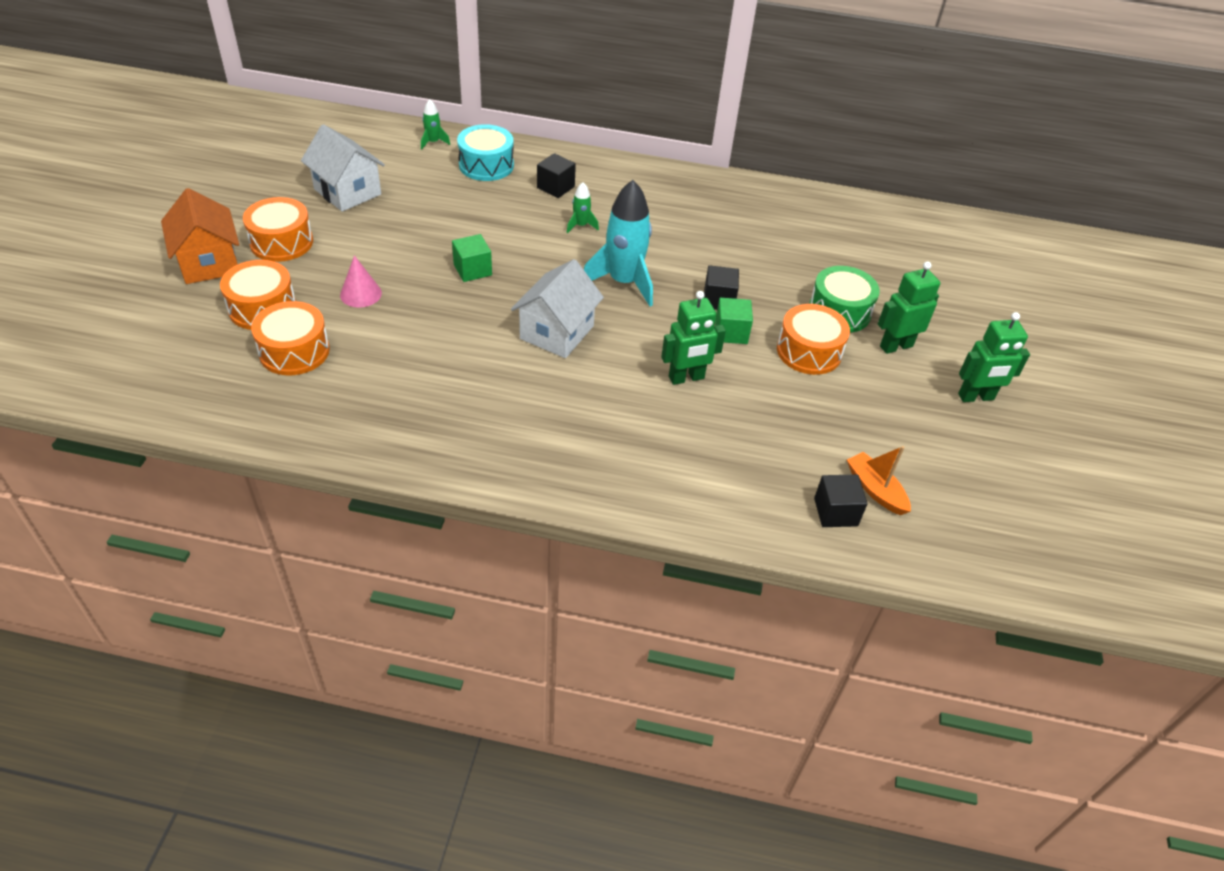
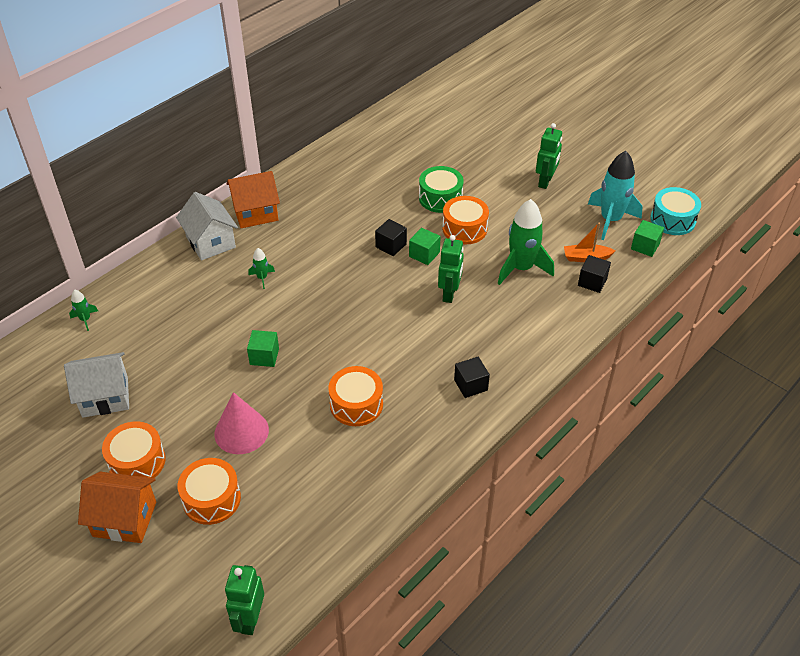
camera: 55 degrees left, 0 degrees up
(294, 351) = (277, 494): orange drum -> orange drum (356, 404)
(361, 294) = (241, 431): pink cone -> pink cone, size x1.56
(486, 165) = (145, 300): turquoise drum -> turquoise drum (673, 220)
(555, 187) = (207, 272): black cube -> black cube (470, 385)
(557, 332) = (364, 338): white house -> white house (211, 242)
(624, 282) = (339, 282): turquoise rocket -> turquoise rocket (610, 220)
(669, 185) = (255, 213): none -> orange house
(791, 429) = (521, 268): none -> green rocket
(895, 346) = (485, 190): green robot -> green robot (250, 619)
(964, 550) = (645, 246): none -> green cube

